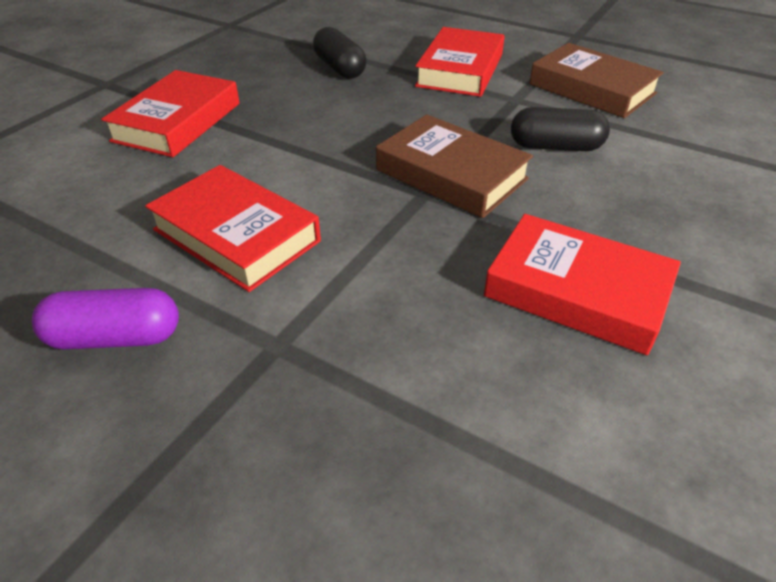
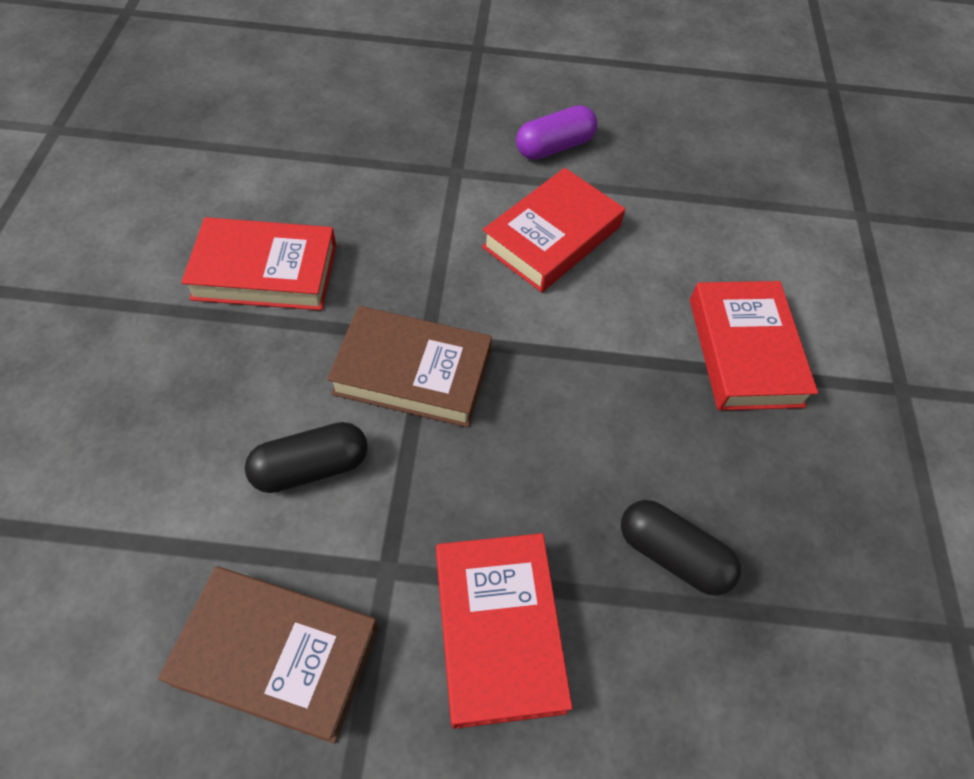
camera: 150 degrees right, 15 degrees up
(236, 235) = (552, 237): red book -> red book turned 60 degrees counterclockwise

